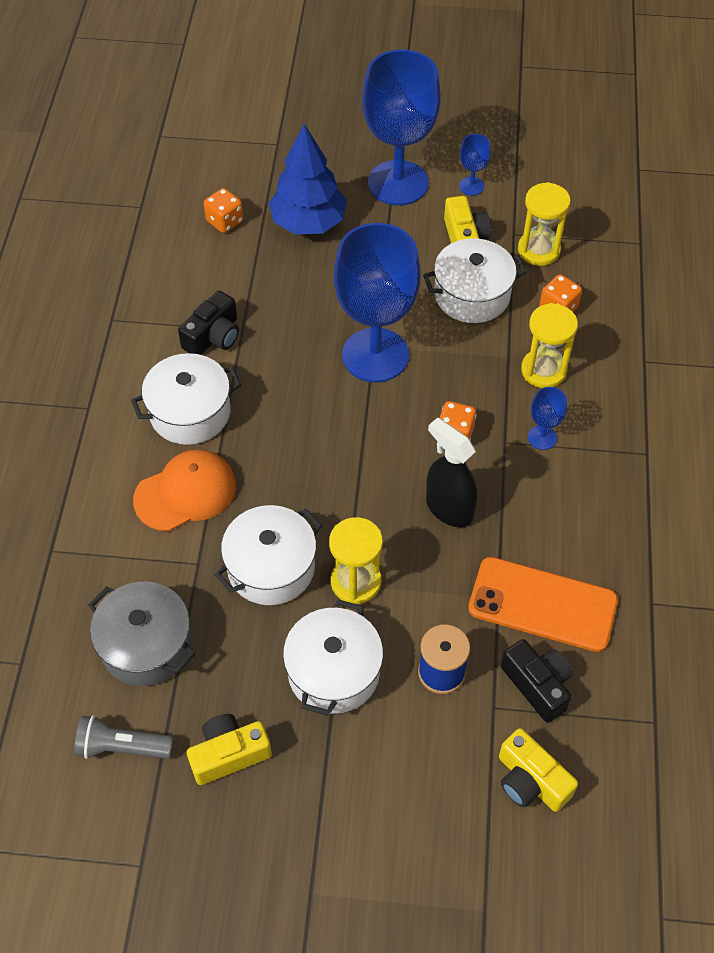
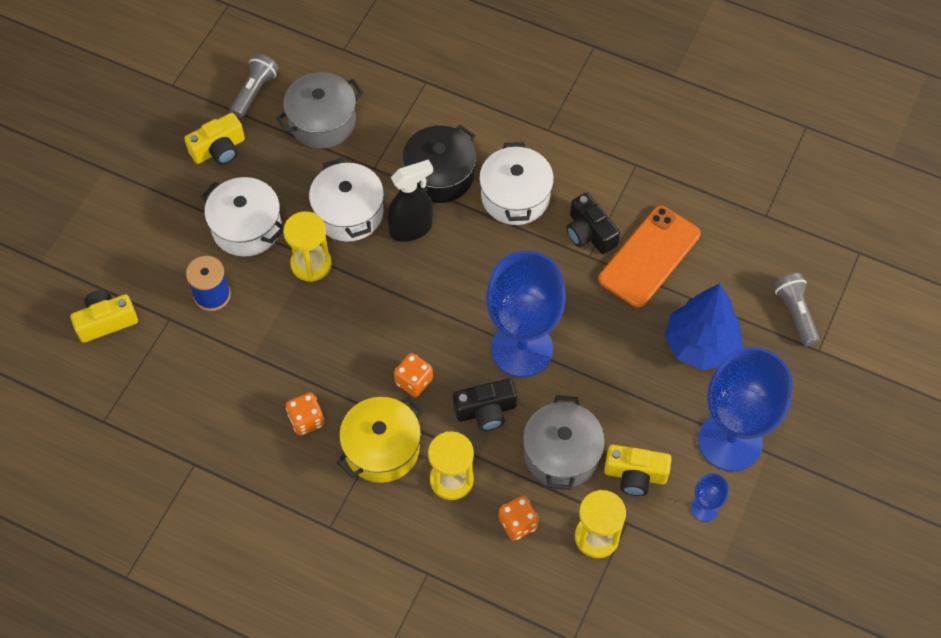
camera: 110 degrees right, 5 degrees up
(185, 492) = (439, 175): orange cap -> black pot
(225, 221) = (725, 277): orange dice -> orange dice (306, 420)
(229, 754) = (219, 149): yellow camera -> yellow camera turned 60 degrees clockwise
(245, 166) = (795, 313): none -> grey flashlight
(449, 508) = (345, 350): black spray bottle -> black spray bottle (411, 228)
(472, 295) = (561, 454): white pot -> grey pot
(537, 685) = (171, 354): black camera -> black camera (485, 411)
(542, 437) = (382, 448): blue goblet -> yellow pot
(542, 605) = (231, 384): orange phone -> orange phone (649, 256)

